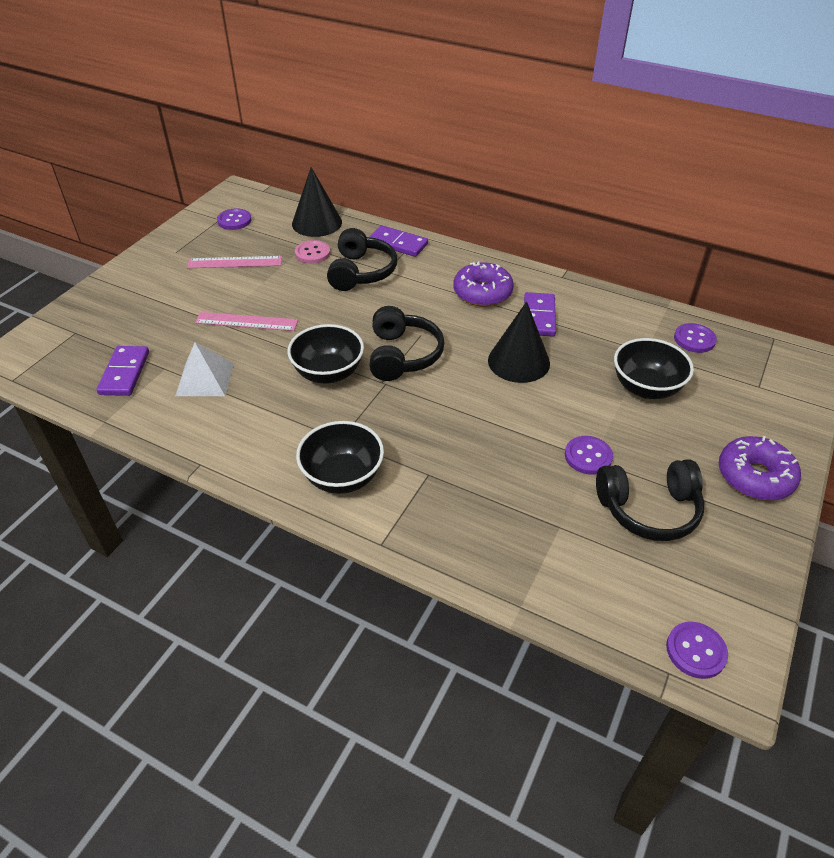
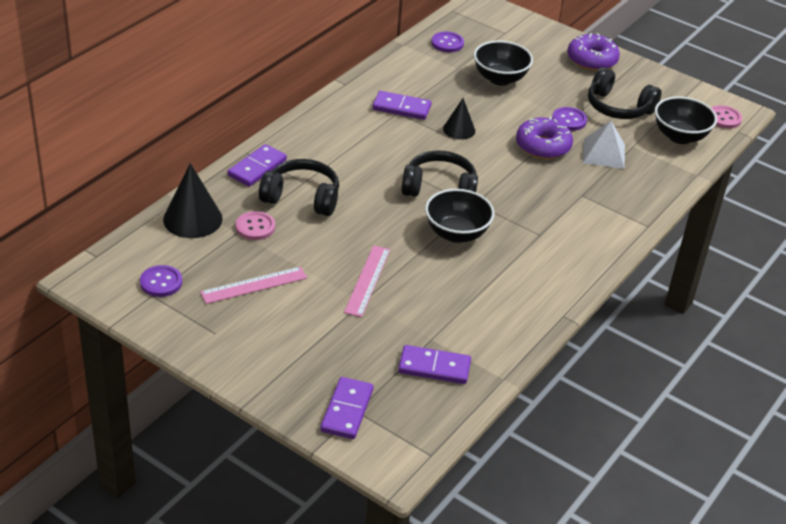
camera: 85 degrees left, 5 degrees down
(76, 327) = (347, 410): none -> purple domino
(205, 379) = (452, 311): white pyramid -> white pyramid (604, 153)
(235, 262) = (254, 285): pink ruler -> pink ruler turned 60 degrees clockwise
(342, 477) = (582, 237): black bowl -> black bowl (680, 136)
(482, 293) = (358, 131): purple donut -> purple donut (543, 146)
(518, 361) = (459, 129): black cone -> black cone, size x0.61
(648, 509) = (618, 107): black headphones -> black headphones turned 120 degrees clockwise
(696, 651) = (724, 118): purple button -> pink button

